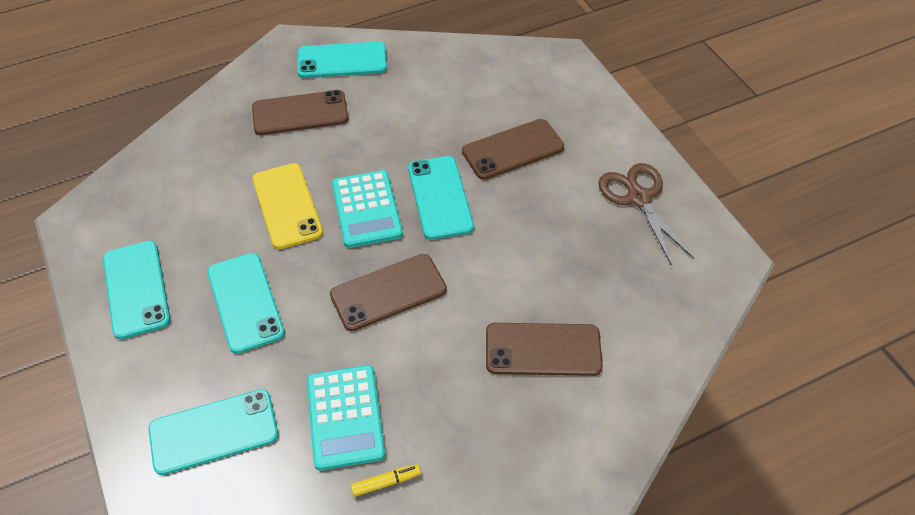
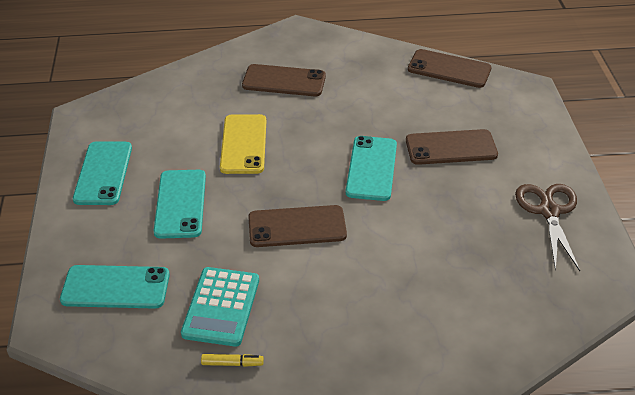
camera: 20 degrees right, 10 degrees down
(342, 60) = (335, 51): turquoise phone -> none
(367, 209) = (306, 162): turquoise calculator -> none
(543, 349) = (409, 304): brown phone -> brown phone (449, 69)

